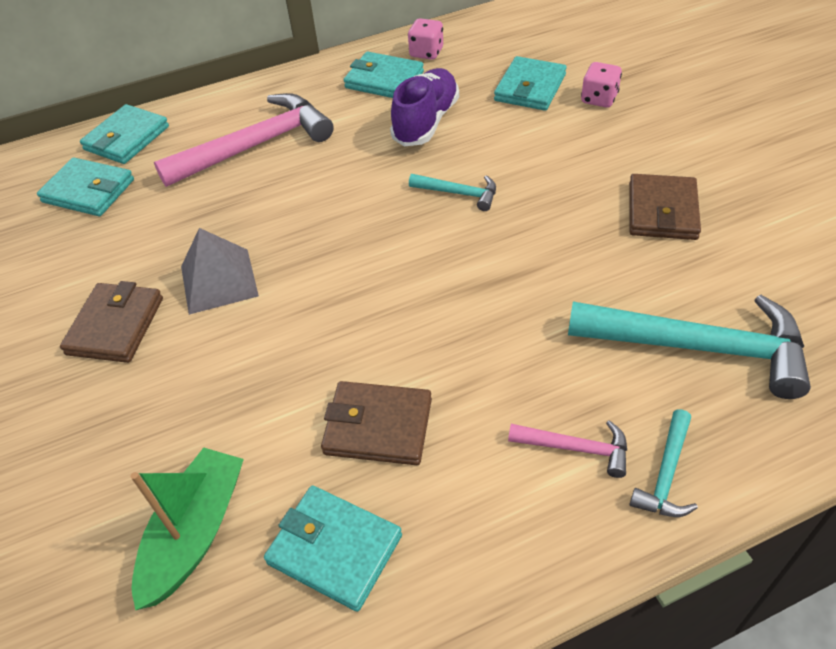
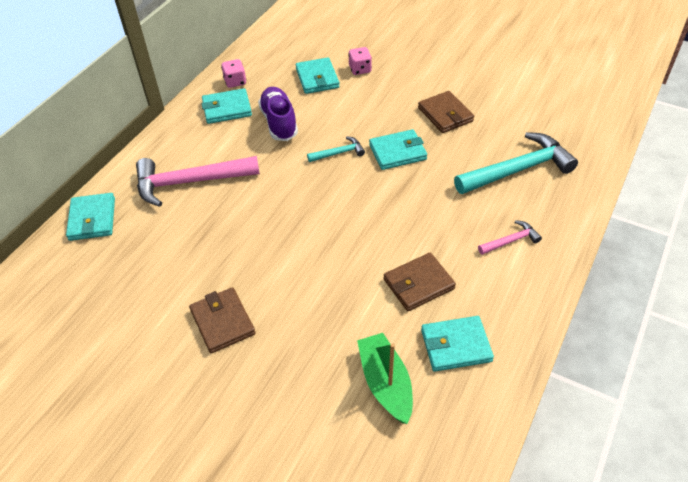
camera: 40 degrees left, 0 degrees up
(88, 191) = (106, 262): turquoise wallet -> turquoise wallet (397, 152)
(218, 281) = (256, 265): grey pyramid -> none
(256, 145) = (189, 182): pink hammer -> pink hammer turned 120 degrees counterclockwise
(666, 475) = (554, 230): turquoise hammer -> none

